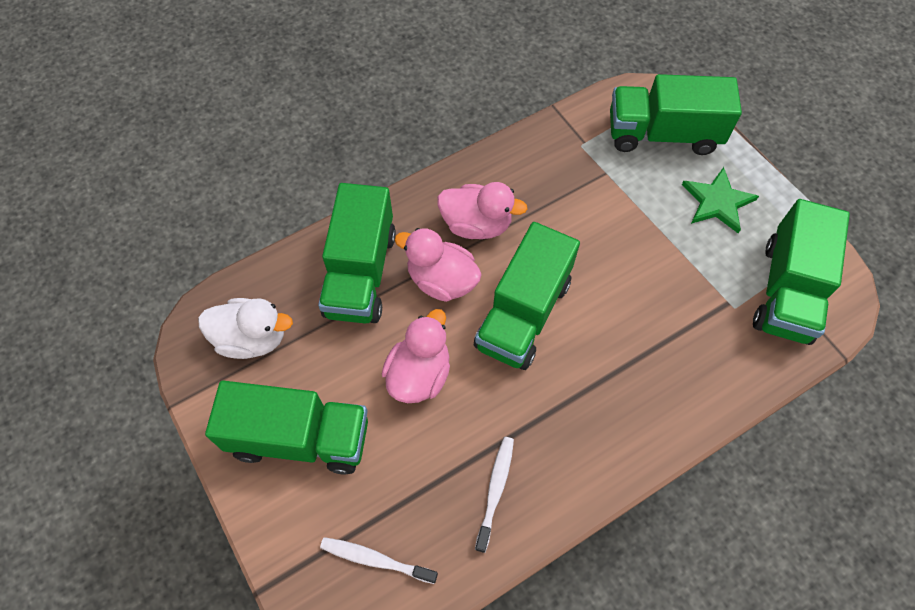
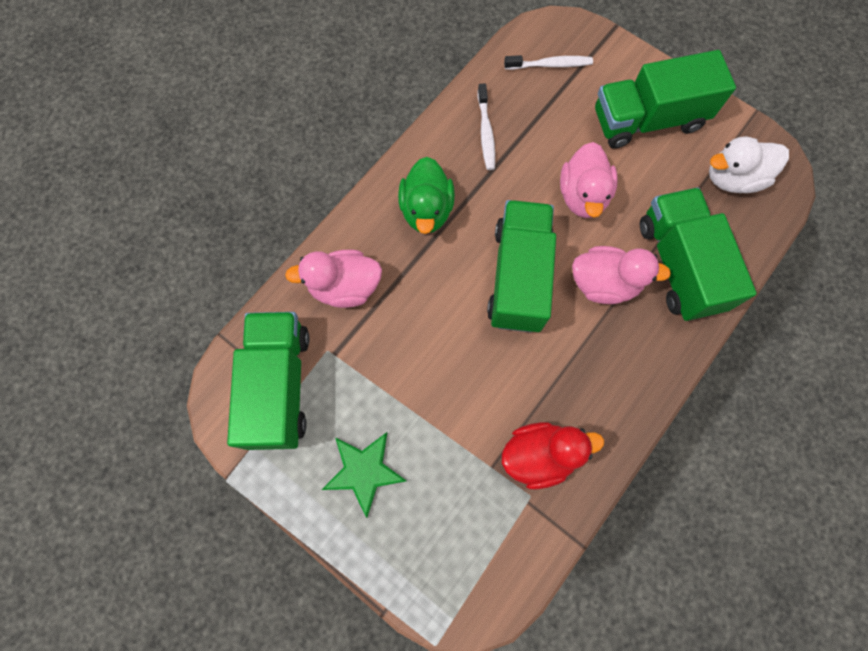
camera: 160 degrees right, 10 degrees up
(476, 224) = (598, 353): pink duck -> pink duck (345, 287)
(562, 168) = (539, 455): none -> red duck
(596, 416) = (426, 210): none -> green duck
(663, 134) = (443, 548): green truck -> none

